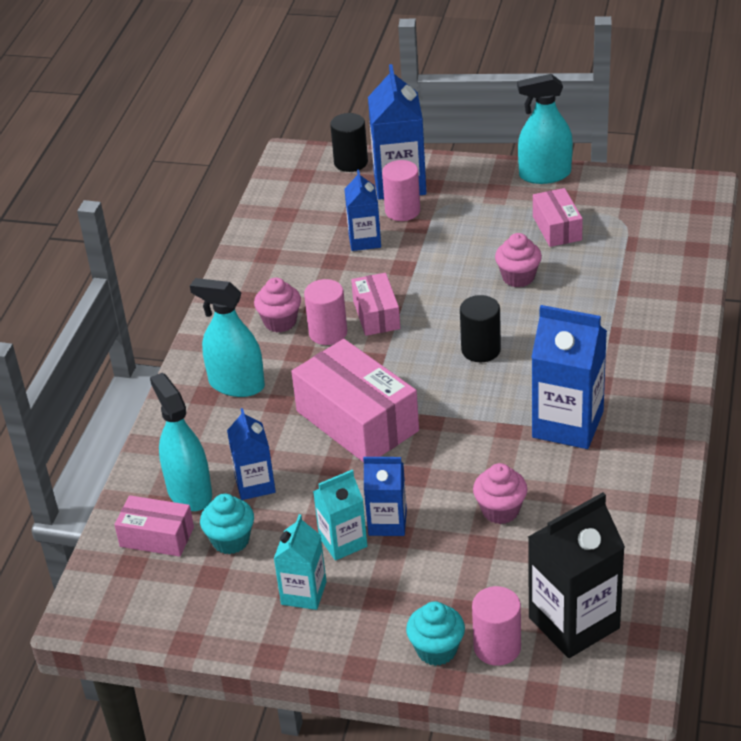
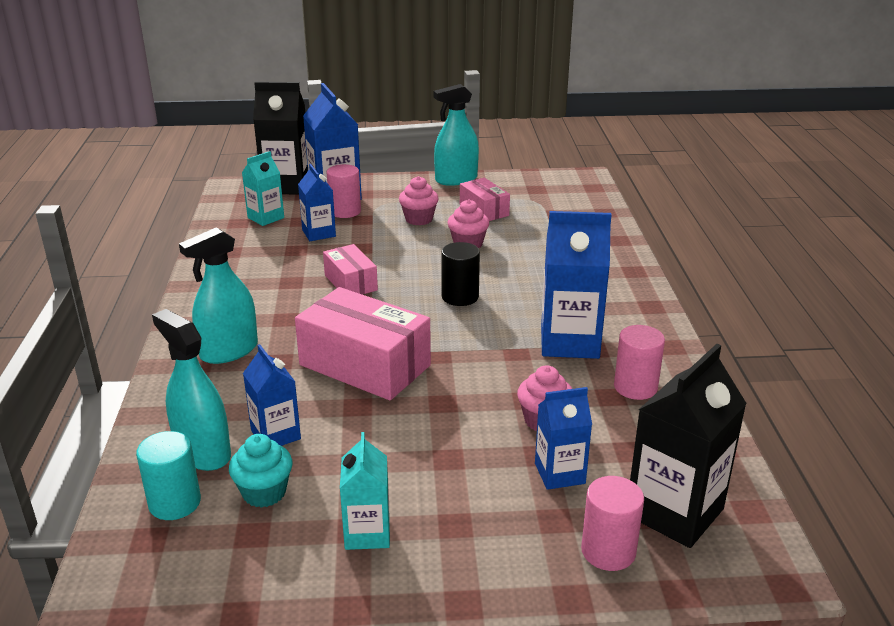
camera: 20 degrees left, 10 degrees down
(157, 537) = (175, 503): pink box -> turquoise cylinder
(236, 384) = (229, 351): turquoise spray bottle -> turquoise spray bottle turned 45 degrees counterclockwise
(280, 322) = (258, 298): pink cupcake -> pink cupcake (419, 219)
(328, 333) = (309, 300): pink cylinder -> pink cylinder (635, 387)
(343, 542) = (392, 474): turquoise carton -> turquoise carton (266, 218)
(351, 162) = (286, 186): black cylinder -> black carton
(387, 522) = (433, 448): blue carton -> blue carton (559, 473)
(436, 650) = (543, 566): turquoise cupcake -> none

